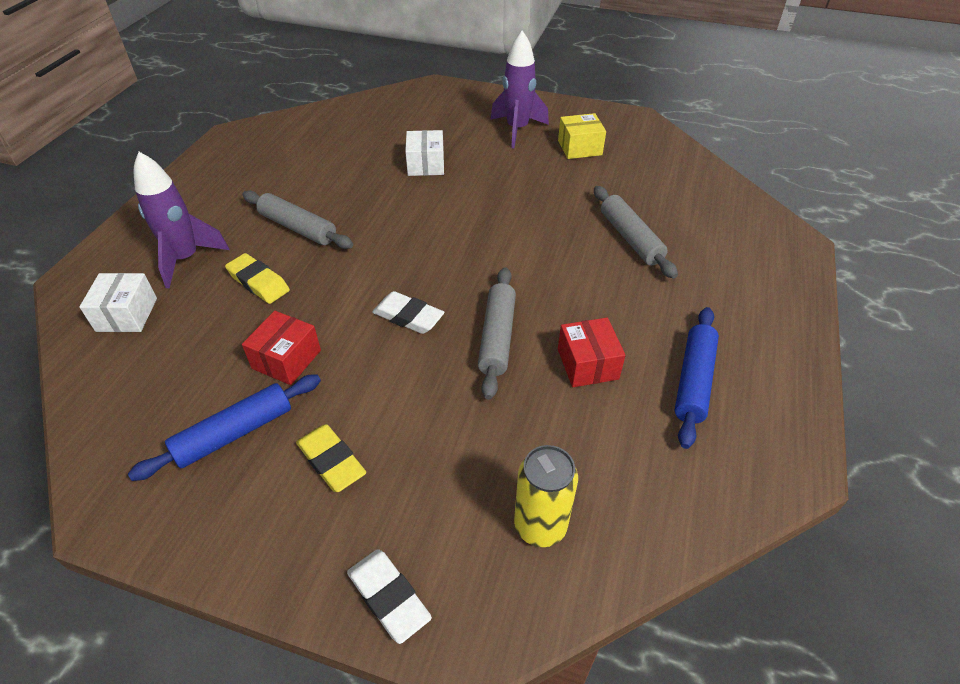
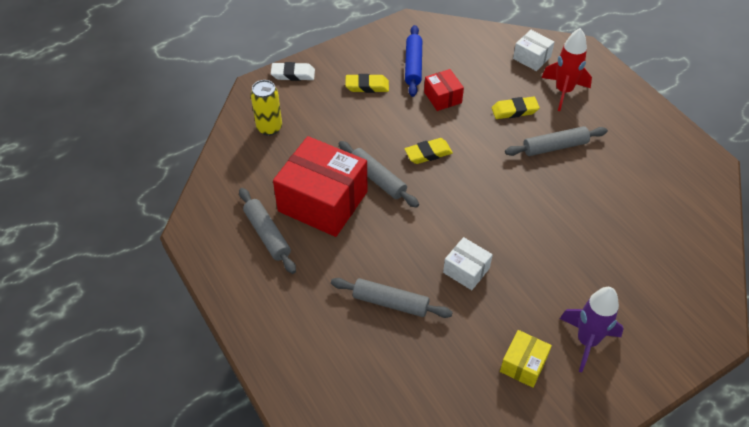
camera: 130 degrees right, 5 degrees up
(186, 259) = (563, 91): purple rocket -> red rocket
(408, 317) = (428, 153): white eraser -> yellow eraser
(426, 165) = (579, 248): white box -> white box (466, 270)
(587, 364) = (323, 201): red box -> red box, size x2.07
(693, 381) = (267, 234): blue rolling pin -> grey rolling pin

